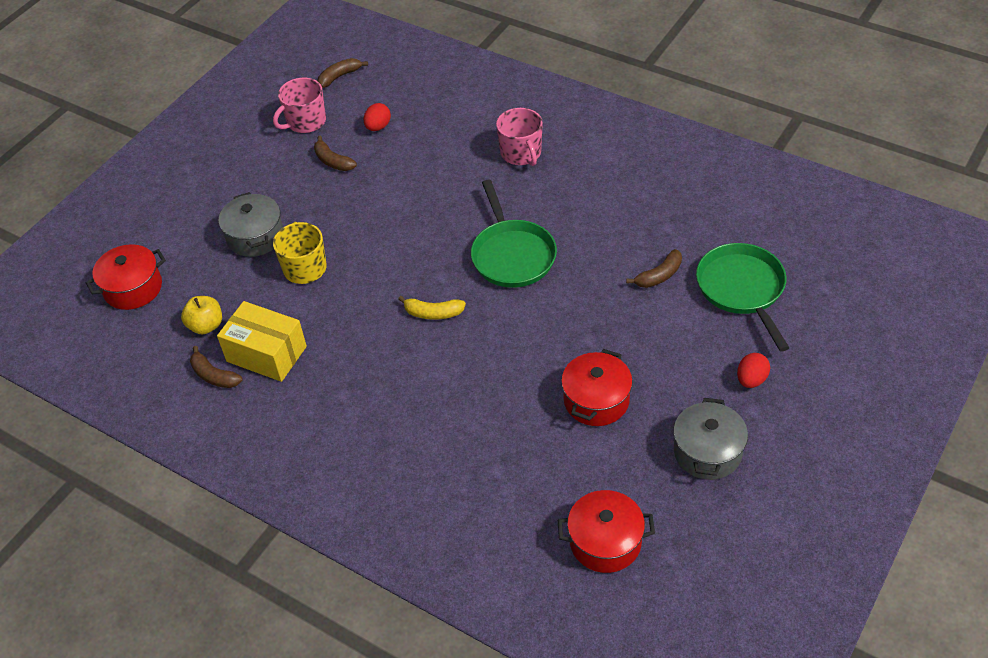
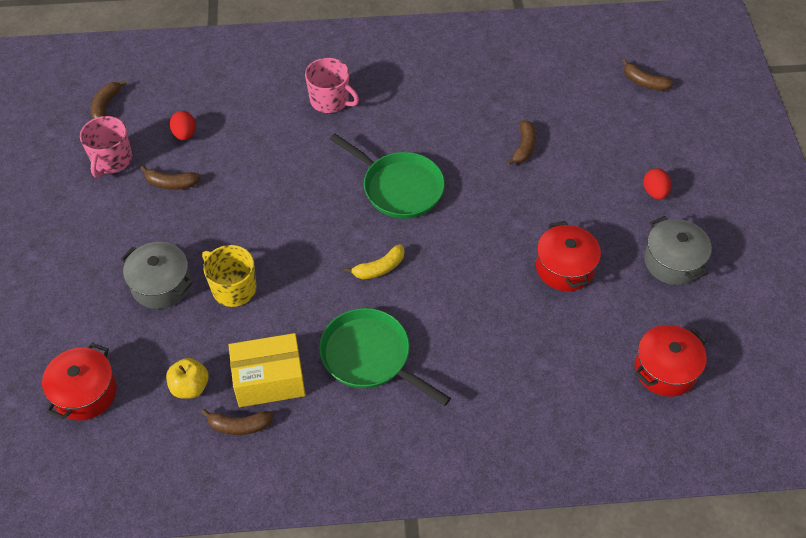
camera: 40 degrees left, 5 degrees up
(742, 289) = (590, 128): green pan -> green pan (370, 357)
(841, 273) = (644, 82): none -> brown banana

